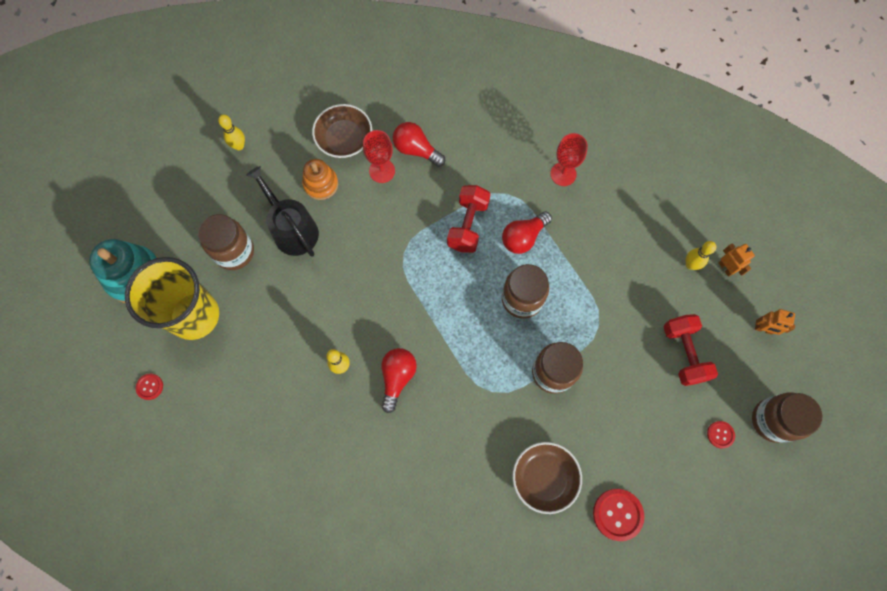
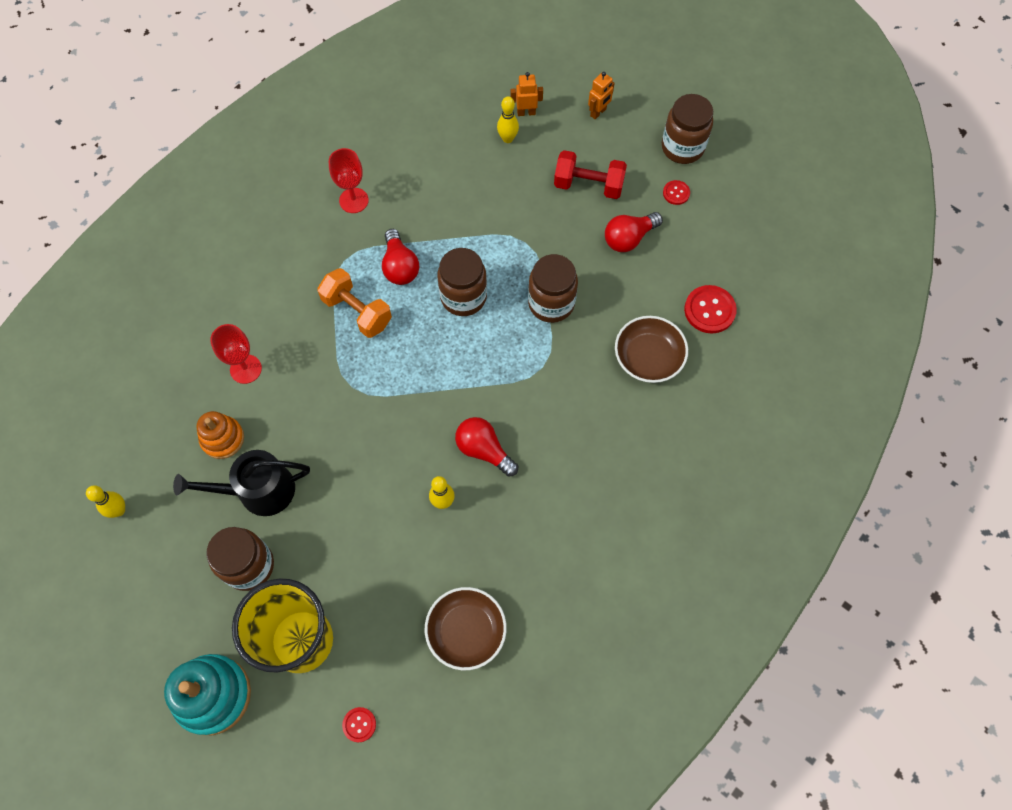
camera: 65 degrees left, 5 degrees down
(344, 139) = (183, 392): brown bowl -> brown bowl (466, 631)
(416, 150) = (242, 324): red light bulb -> red light bulb (629, 238)
(468, 225) = (357, 312): red dumbbell -> orange dumbbell

